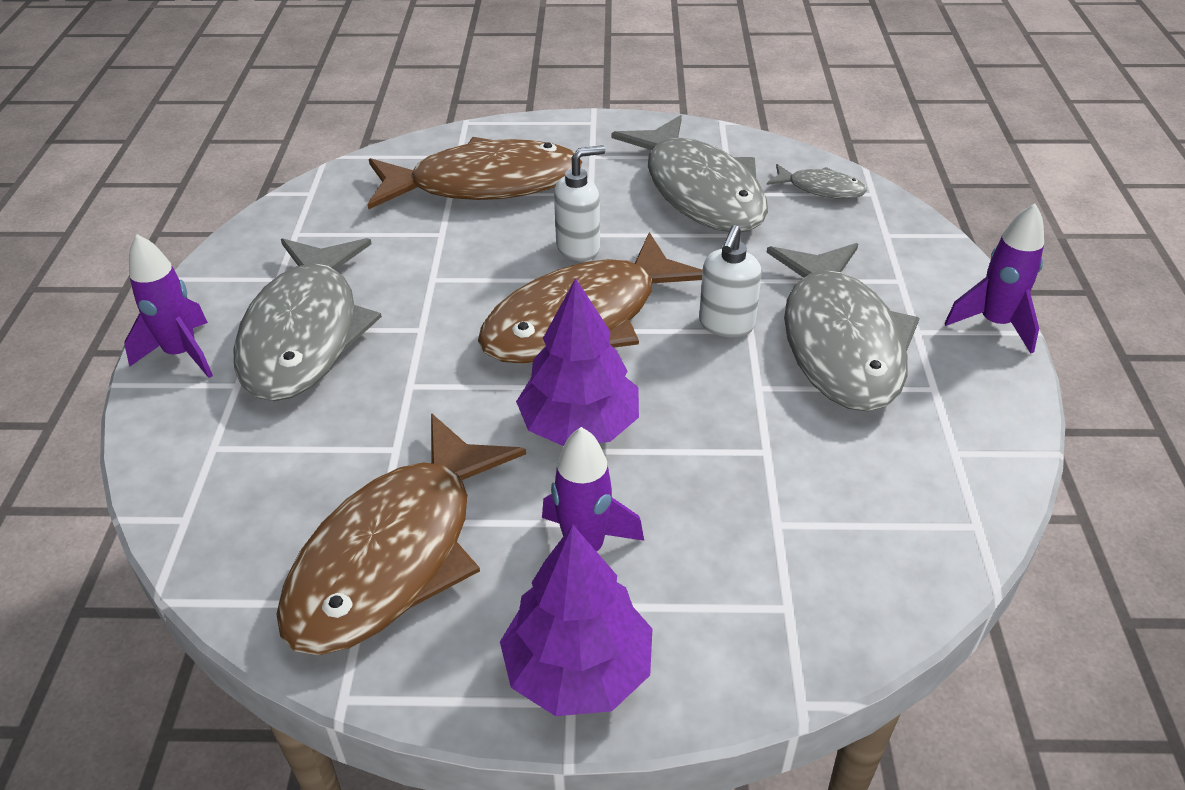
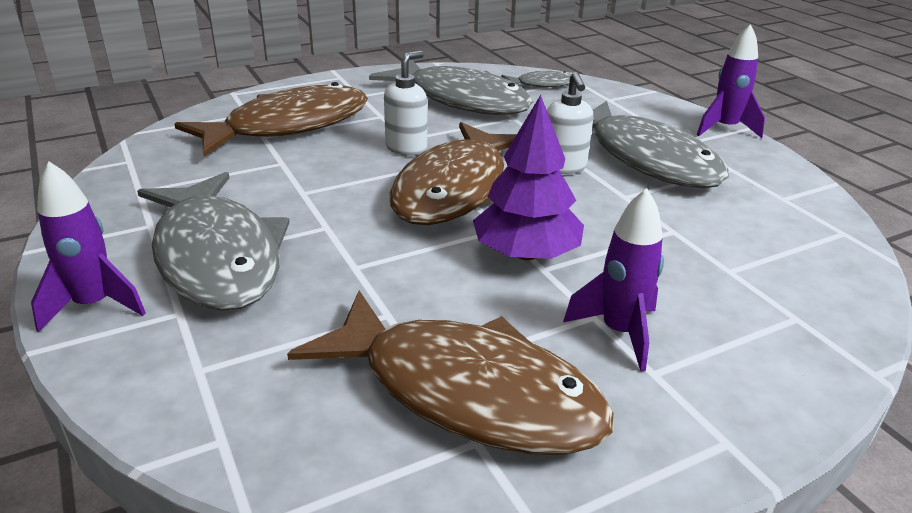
camera: 30 degrees left, 10 degrees down
(394, 554) = (467, 392): brown fish -> brown fish turned 60 degrees counterclockwise
(578, 669) = (707, 416): purple tree -> none

